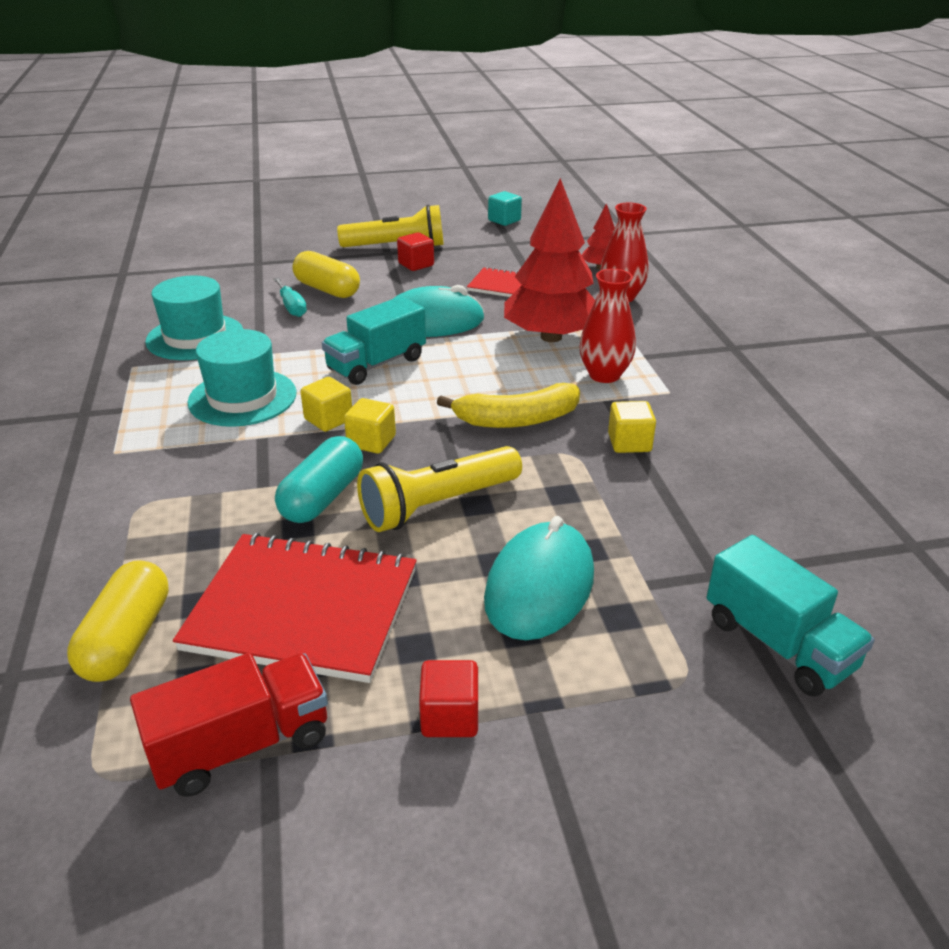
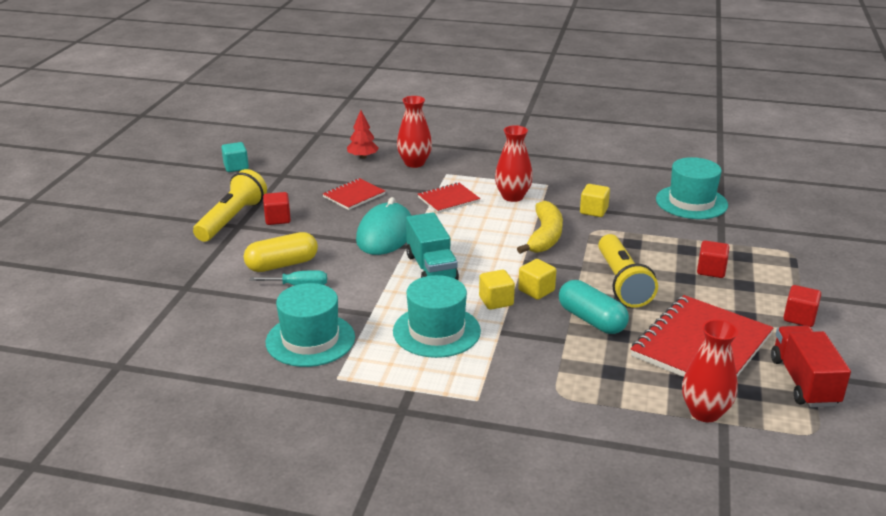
camera: 65 degrees left, 5 degrees down
(127, 639) = (705, 412): yellow capsule -> red vase
(539, 586) = (711, 270): turquoise mouse -> red cube
(551, 337) = (448, 199): red tree -> red notebook
(759, 529) = (691, 202): none -> turquoise hat
(778, 643) = (775, 225): turquoise truck -> none

